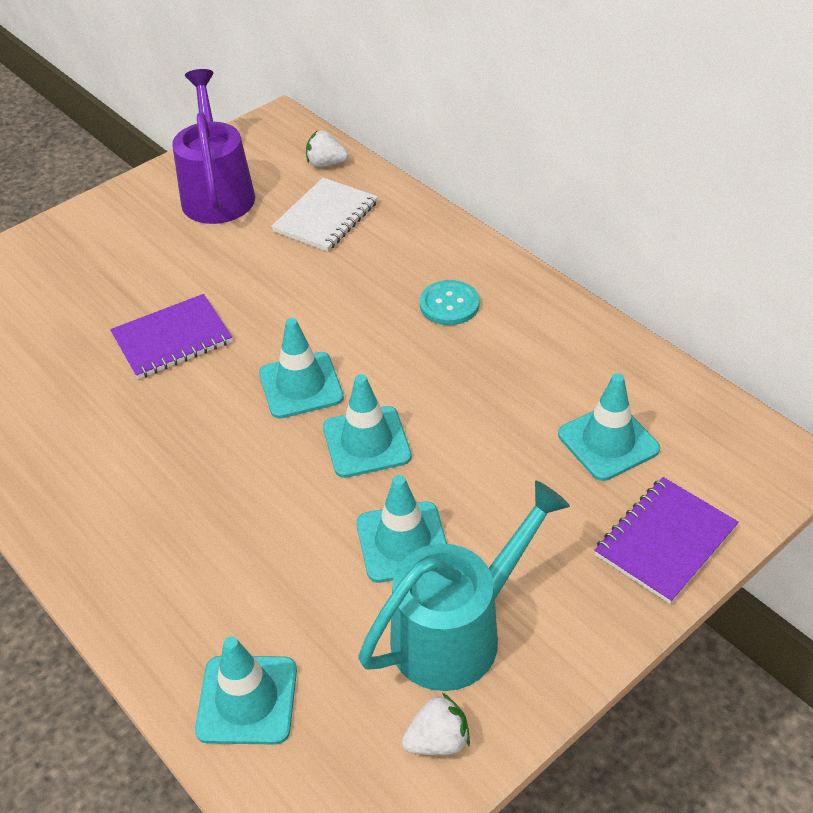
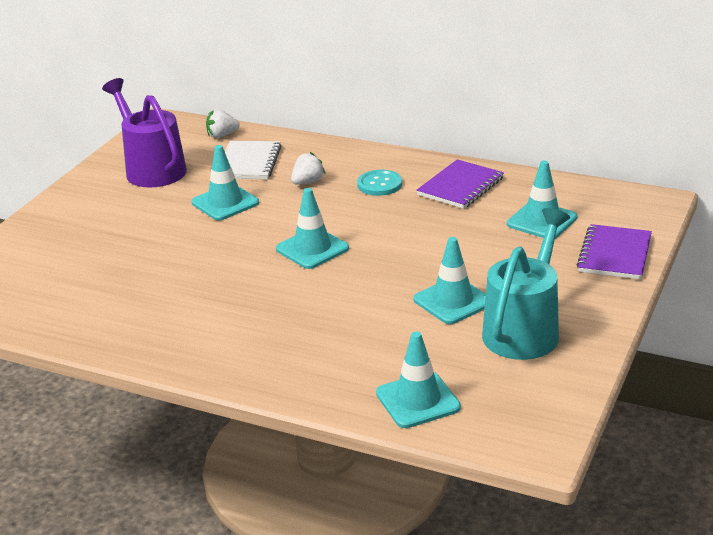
camera: 25 degrees left, 15 degrees down
(172, 339) = (193, 251): purple notebook -> purple notebook (460, 186)
(366, 442) = (384, 263): turquoise traffic cone -> turquoise traffic cone (225, 203)
(438, 741) = (556, 378): white strawberry -> white strawberry (308, 182)

